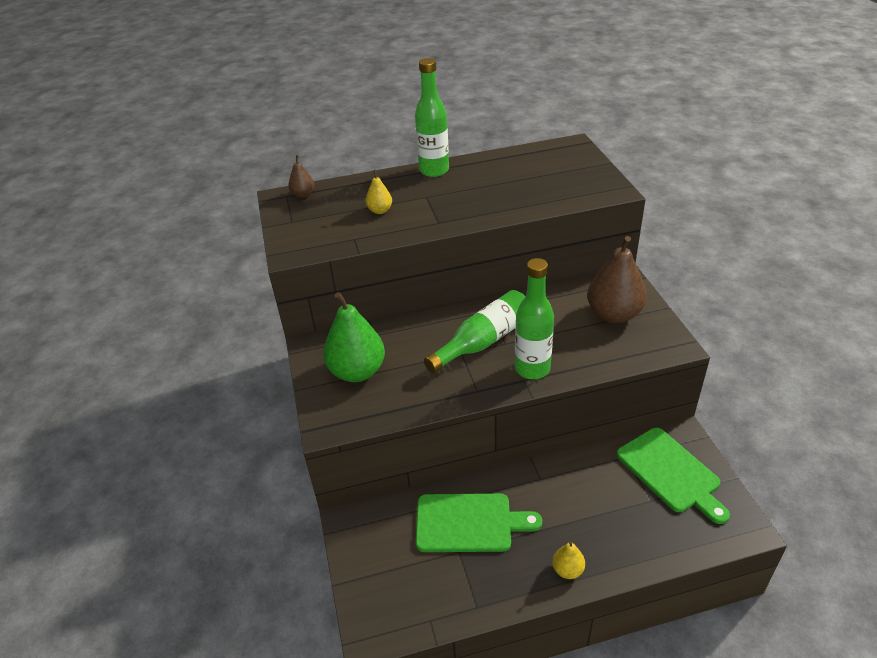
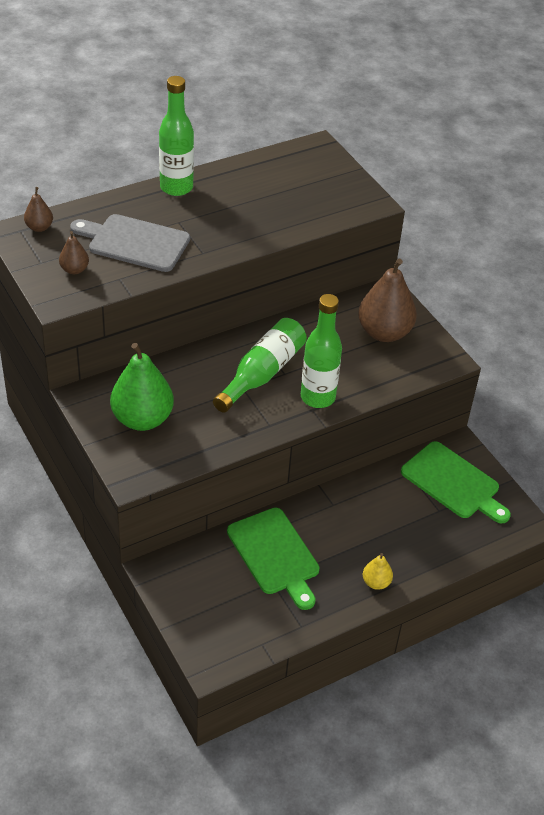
camera: 20 degrees left, 5 degrees up
(317, 229) = (74, 270): none -> brown pear
(380, 210) = (134, 242): yellow pear -> grey cutting board
(469, 523) = (275, 555): green cutting board -> green cutting board turned 75 degrees clockwise

